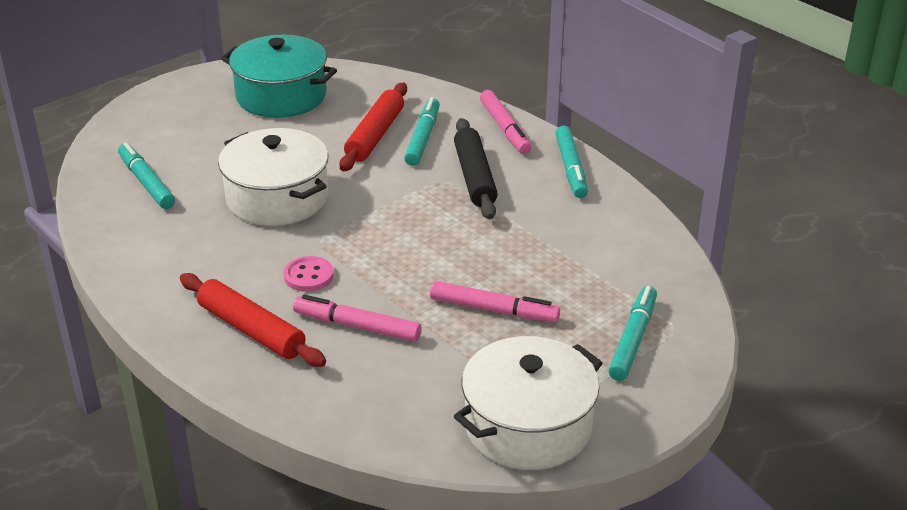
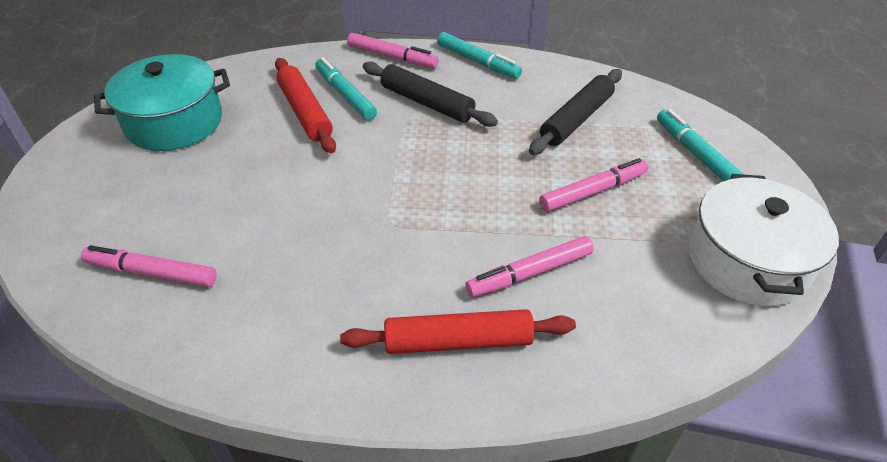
camera: 45 degrees left, 10 degrees up
(146, 183) = (152, 273): turquoise marker -> pink marker
(277, 198) = (302, 209): white pot -> none
(308, 276) = (429, 258): pink button -> none
(576, 256) = (576, 119): none -> black rolling pin

